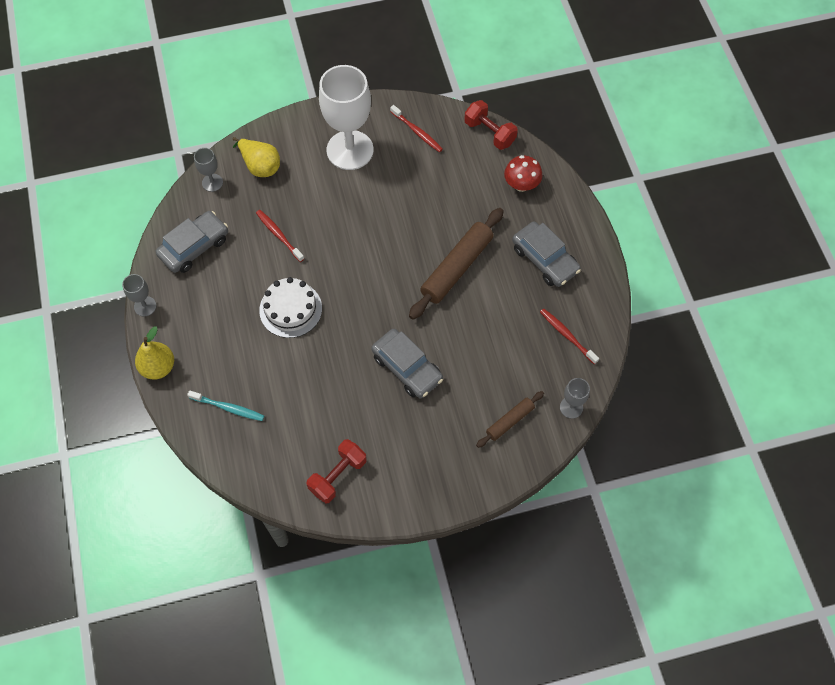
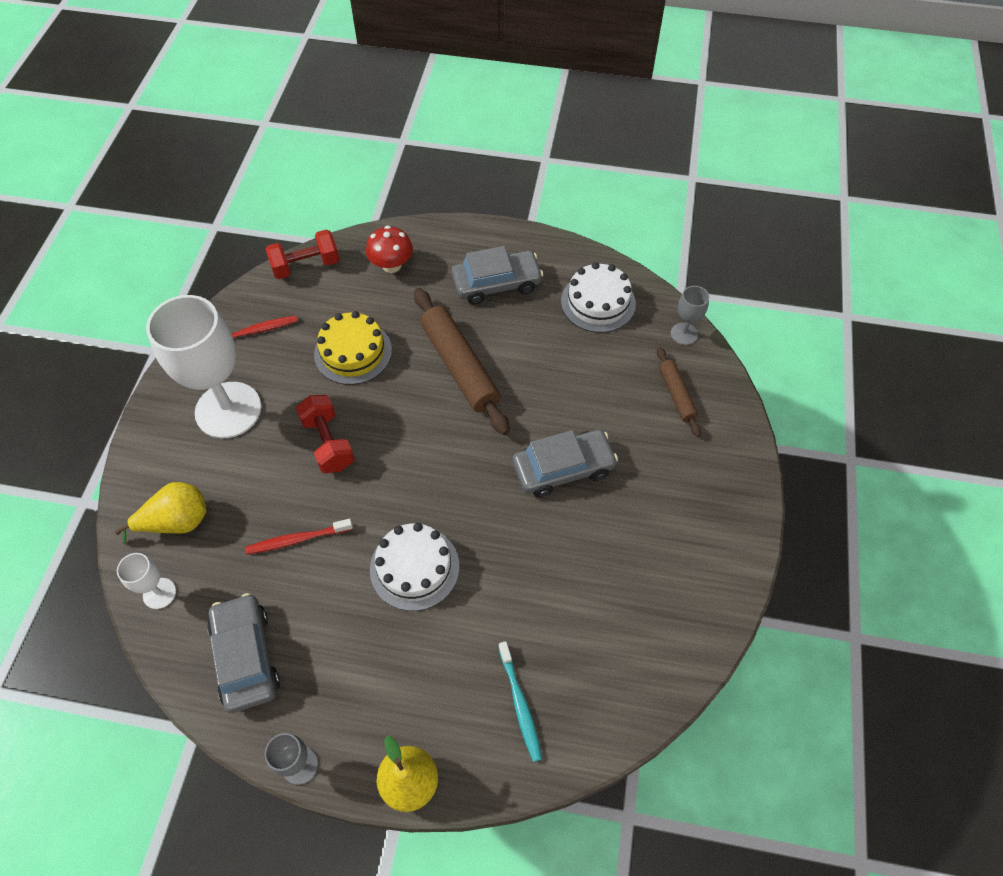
camera: 65 degrees left, 5 degrees down
(212, 182) = (159, 593): grey goblet -> white goblet
(228, 408) = (520, 704): turquoise toothbrush -> turquoise toothbrush turned 120 degrees clockwise
(338, 476) = (674, 602): red dumbbell -> red dumbbell (328, 443)
(432, 197) = (353, 352): none -> yellow cake
(567, 335) = (598, 302): red toothbrush -> white cake

